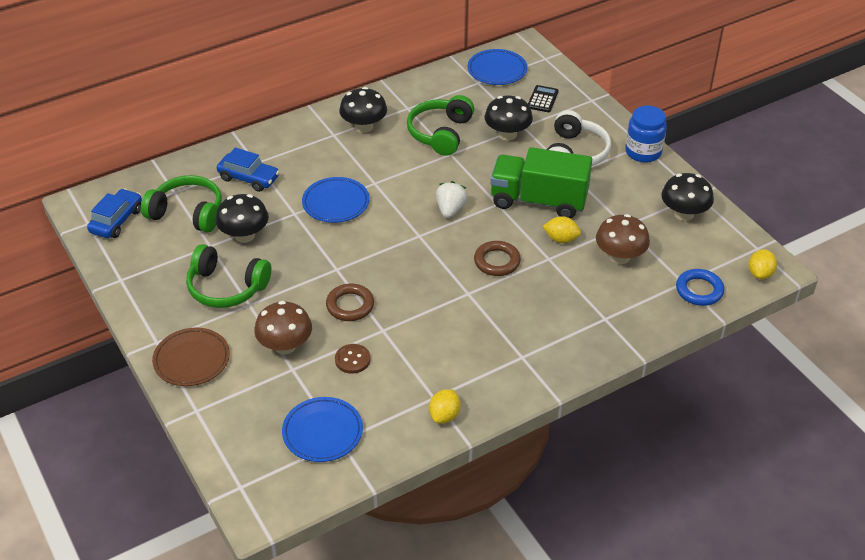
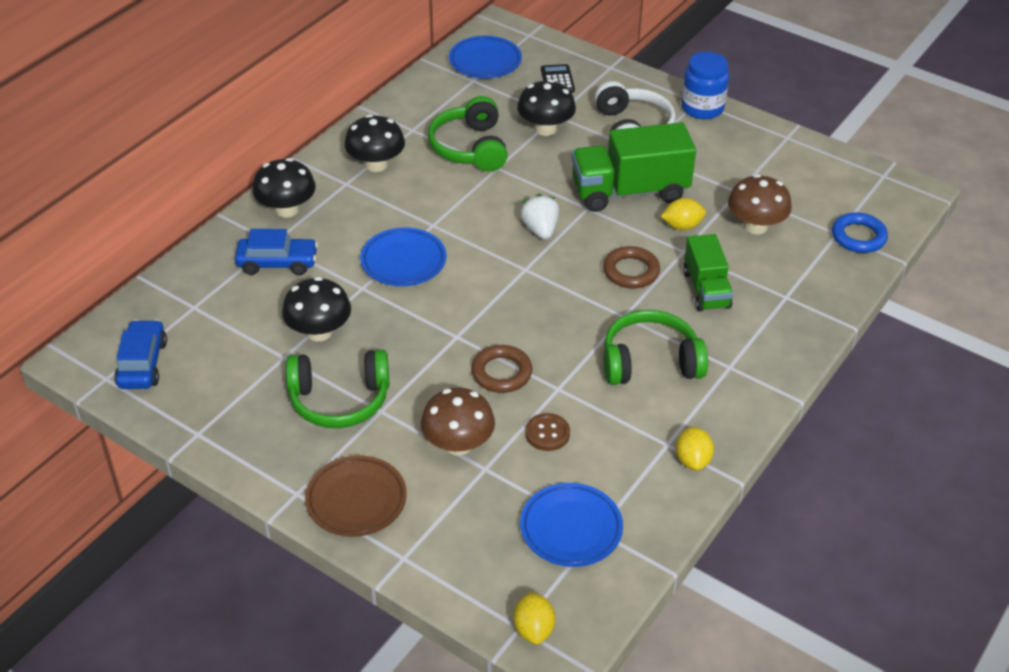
camera: 25 degrees left, 0 degrees up
(187, 213) = (229, 327): green headphones -> green headphones (650, 362)
(545, 293) = (706, 289): none -> green truck
(684, 214) = (788, 161): black mushroom -> black mushroom (287, 209)
(760, 274) = (904, 201): yellow lemon -> yellow lemon (533, 629)

